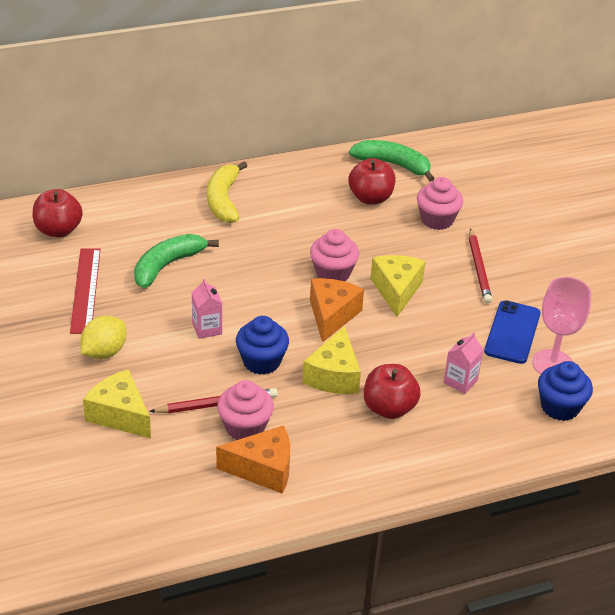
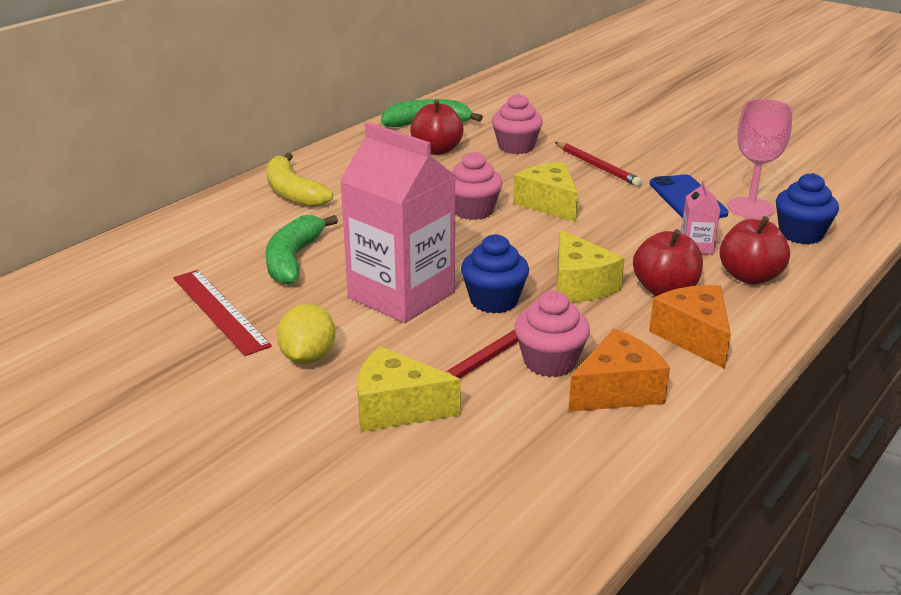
camera: 30 degrees left, 10 degrees down
(58, 230) = (126, 271): red apple -> red apple (749, 277)
(207, 328) = (401, 295): pink carton -> pink carton, size x2.41
(332, 315) = (514, 241): orange cheese -> orange cheese (694, 337)

